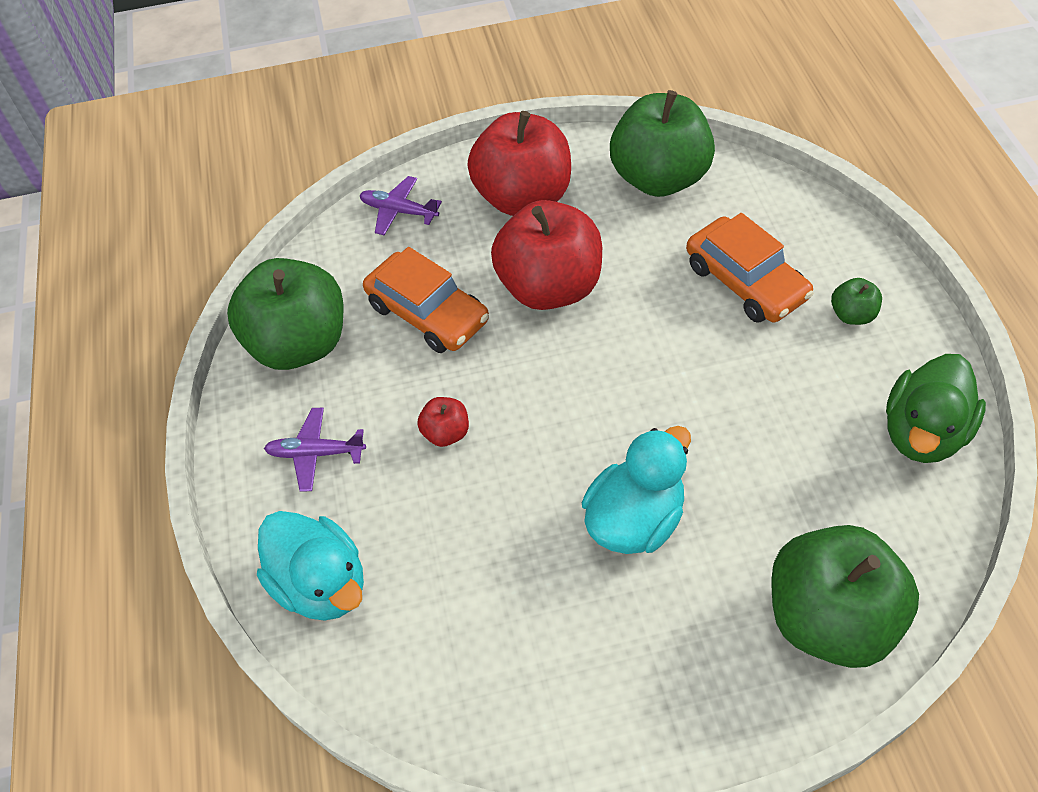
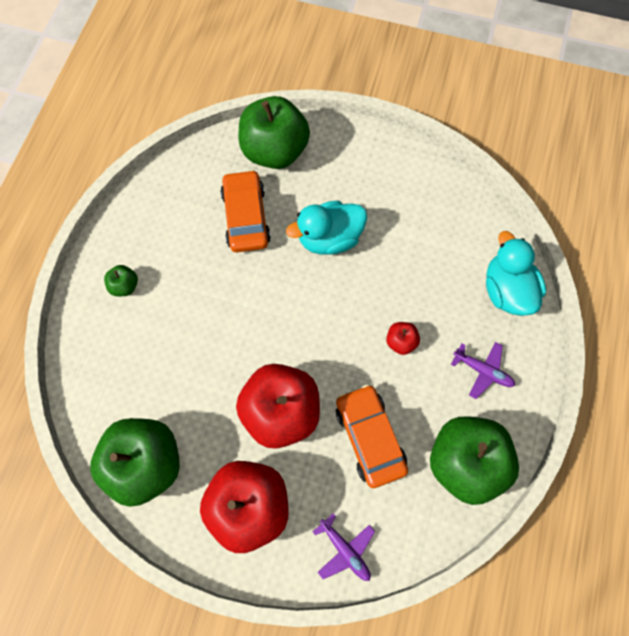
camera: 155 degrees left, 15 degrees up
(745, 281) = (162, 343): orange car -> orange car (246, 217)
(922, 432) = (155, 204): green duck -> none

